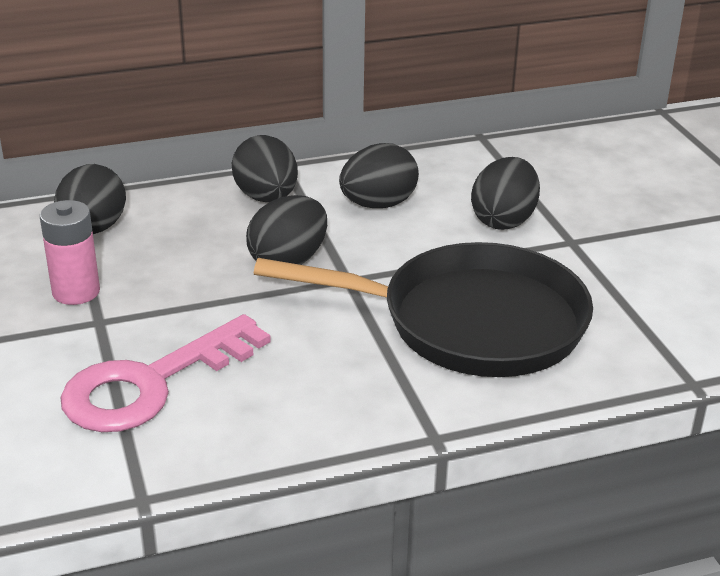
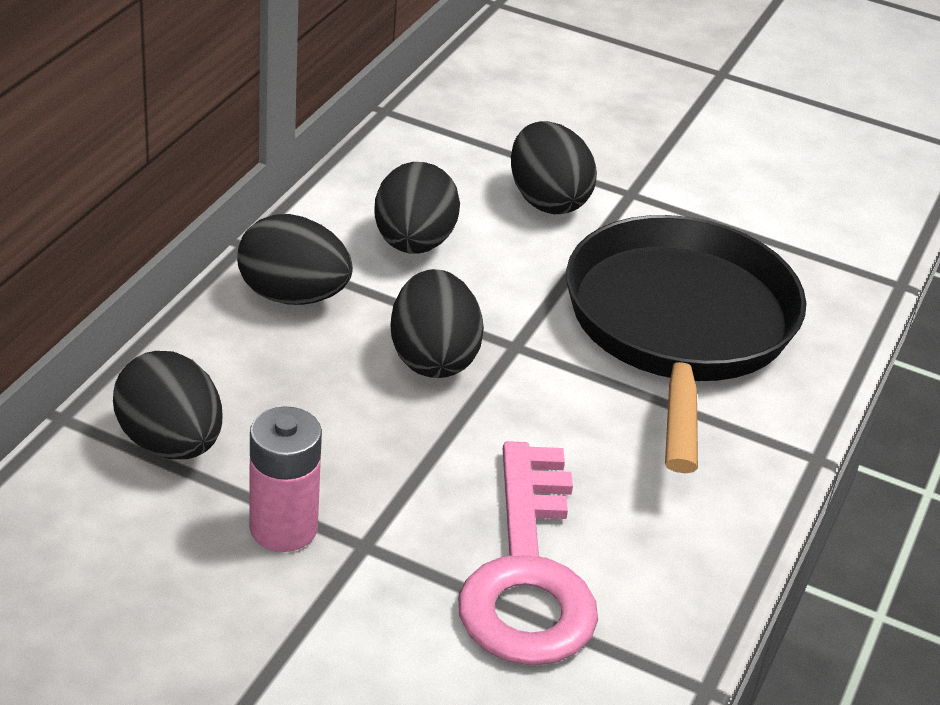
camera: 50 degrees left, 5 degrees up
(470, 322) = (679, 327): black pan -> black pan turned 45 degrees counterclockwise

